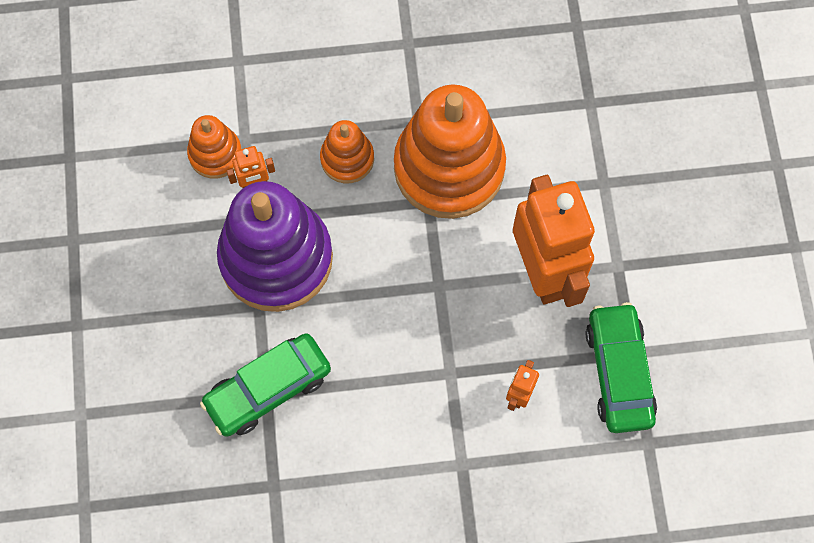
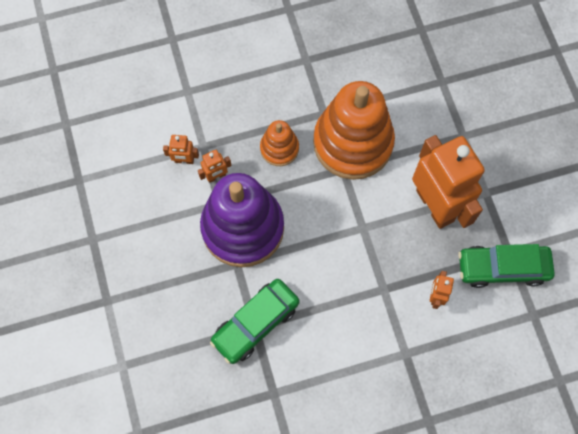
camera: 10 degrees left, 0 degrees up
(215, 154) = (184, 160): orange stacking toy -> orange robot
(618, 372) = (502, 268): green car -> green car turned 75 degrees counterclockwise

